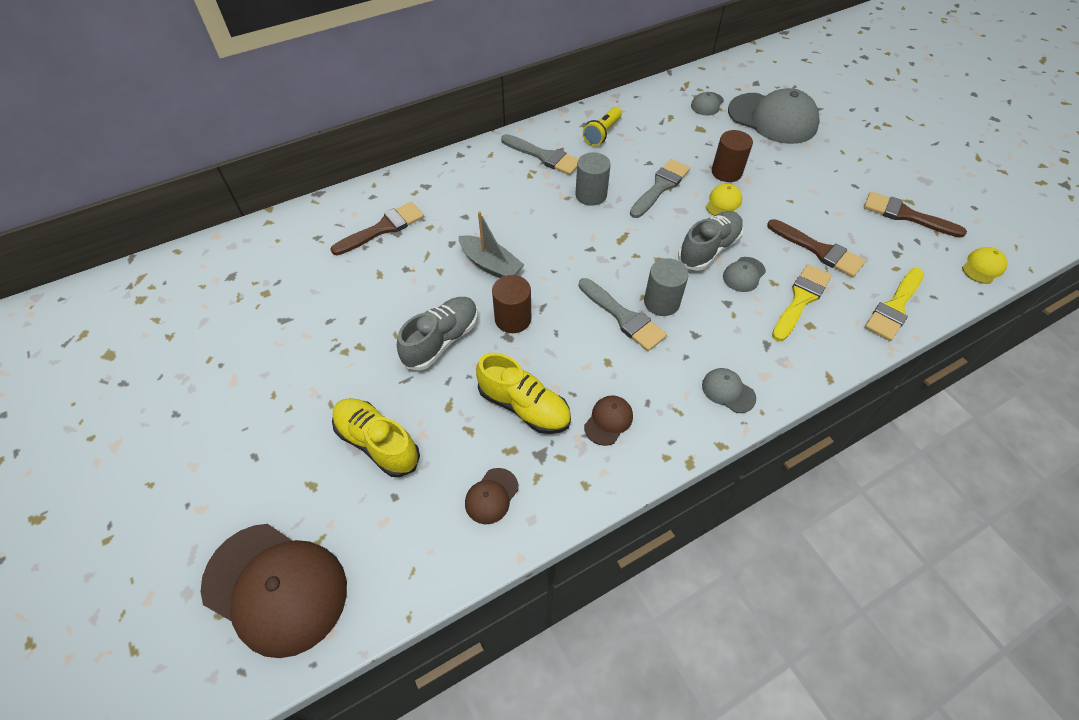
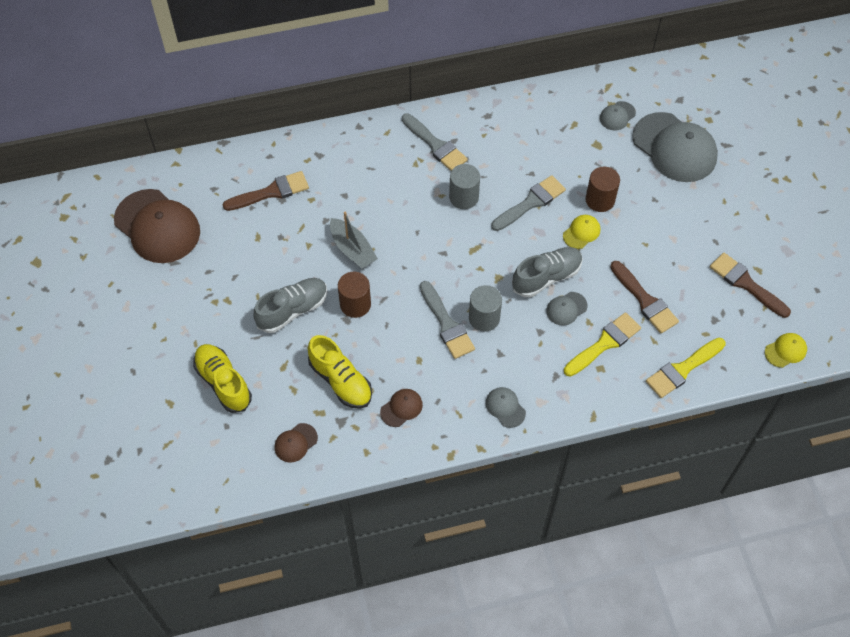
camera: 15 degrees right, 5 degrees up
(276, 588) = (133, 468): brown cap -> brown cap (157, 226)
(602, 133) = (500, 130): yellow flashlight -> none

